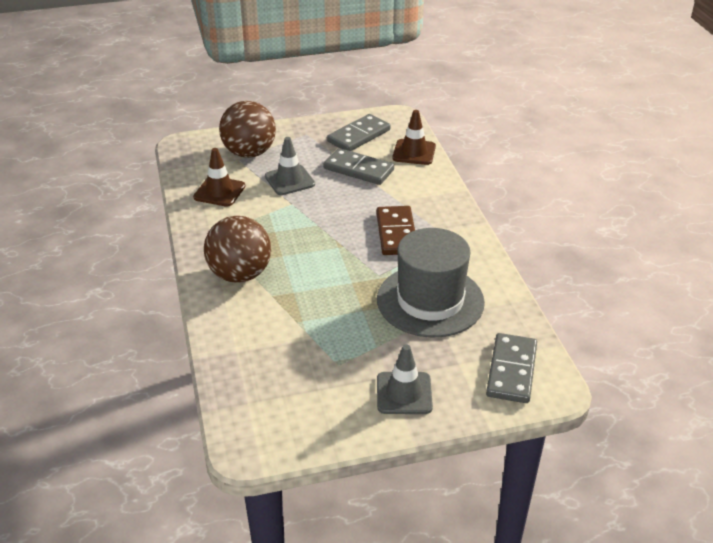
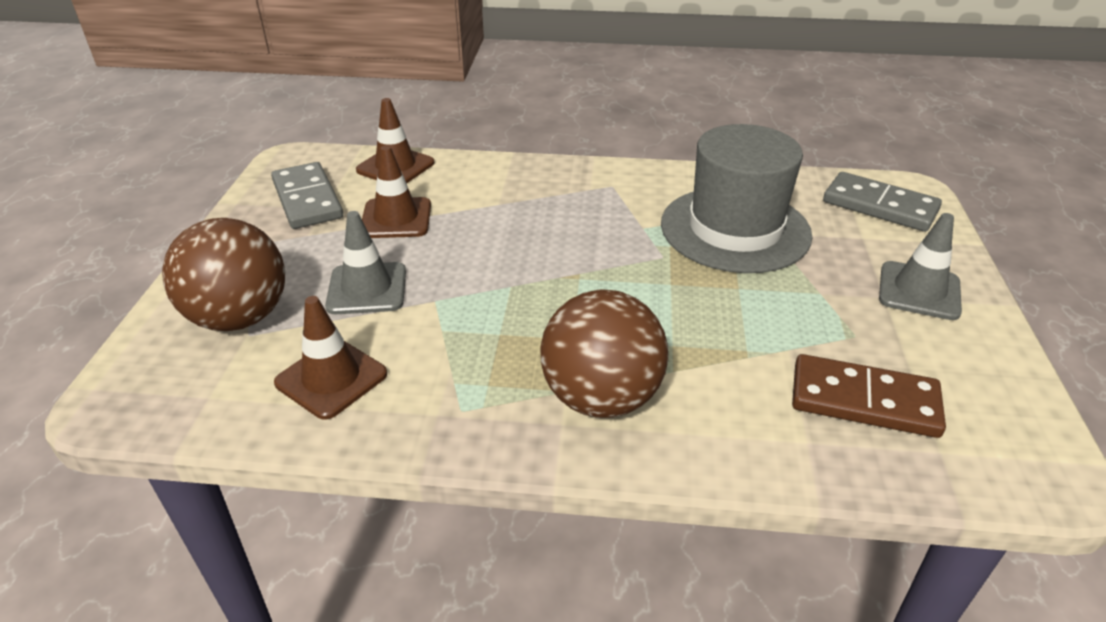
camera: 70 degrees left, 0 degrees up
(358, 169) = (396, 218): grey domino -> brown traffic cone
(396, 233) = (576, 222): brown domino -> brown domino (864, 400)

